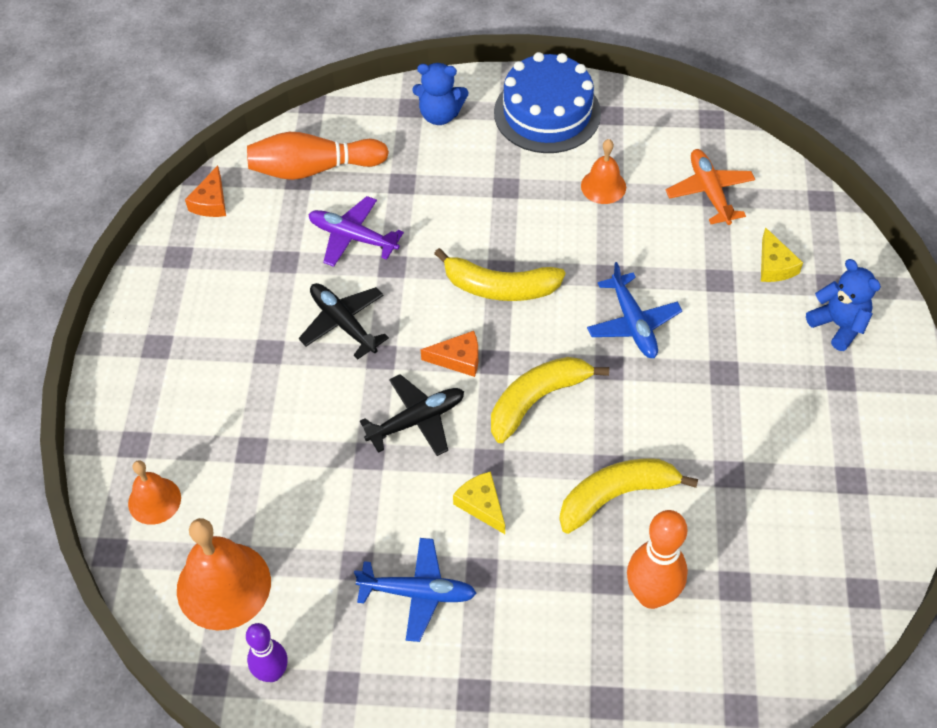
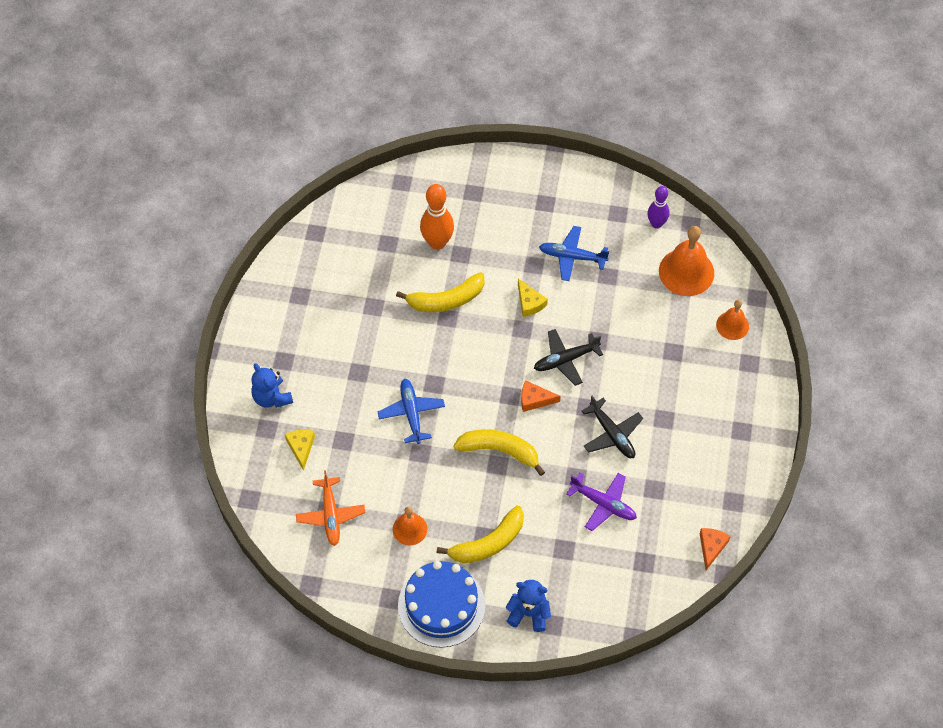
camera: 175 degrees left, 5 degrees up
(313, 169) = (632, 570): orange bowling pin -> none
(537, 400) = (485, 365): yellow banana -> yellow banana (488, 543)

